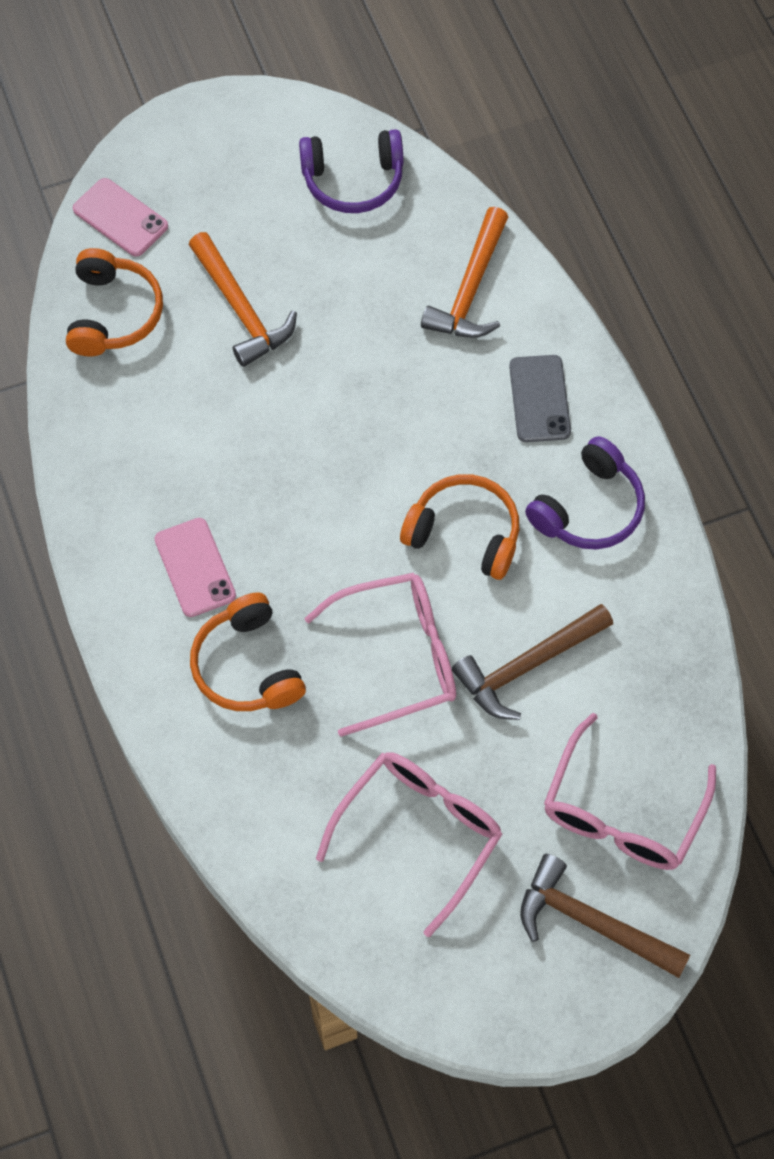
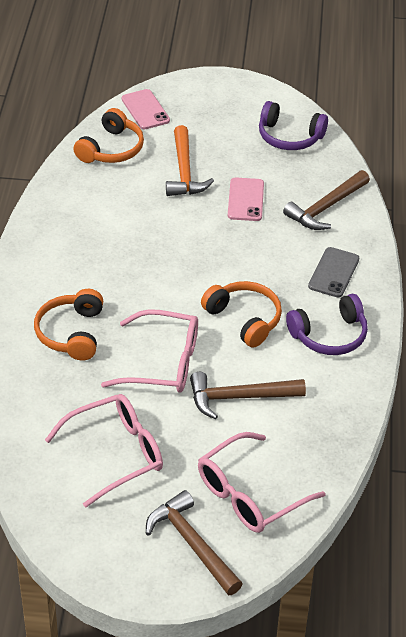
camera: 25 degrees right, 20 degrees down
(195, 567) = (75, 276): pink phone -> pink phone (246, 200)
(470, 288) = (326, 207): orange hammer -> brown hammer

